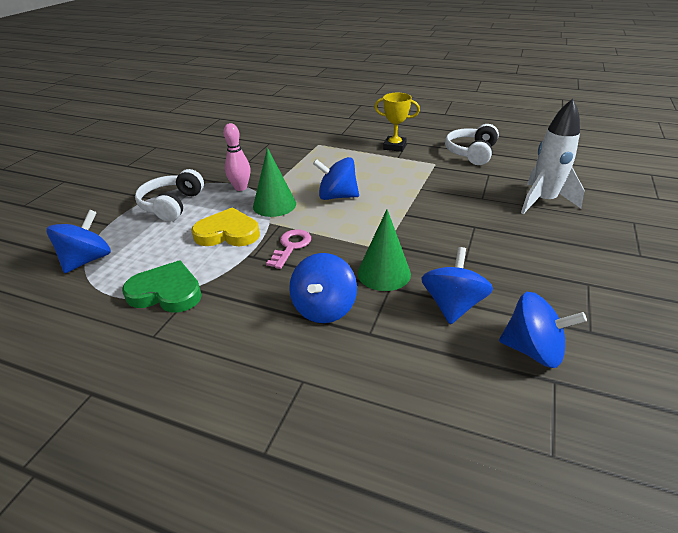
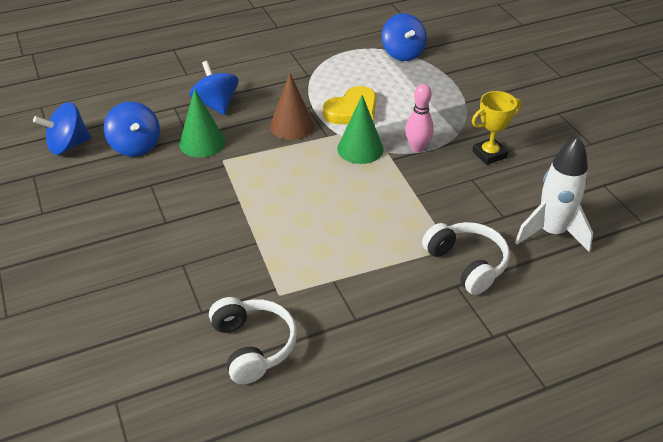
camera: 135 degrees right, 5 degrees up
(166, 292) = (321, 66): green heart -> none
(172, 205) = (436, 106): white headphones -> white headphones (466, 264)
(291, 246) = (292, 126): pink key -> brown cone
(337, 196) = (322, 186): blue spinning top -> none
(394, 146) = (360, 299): yellow trophy -> yellow trophy (489, 154)
(543, 201) = (114, 296): white rocket -> white rocket (551, 232)

